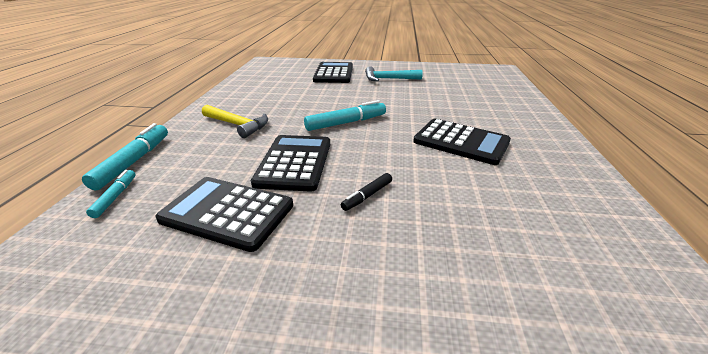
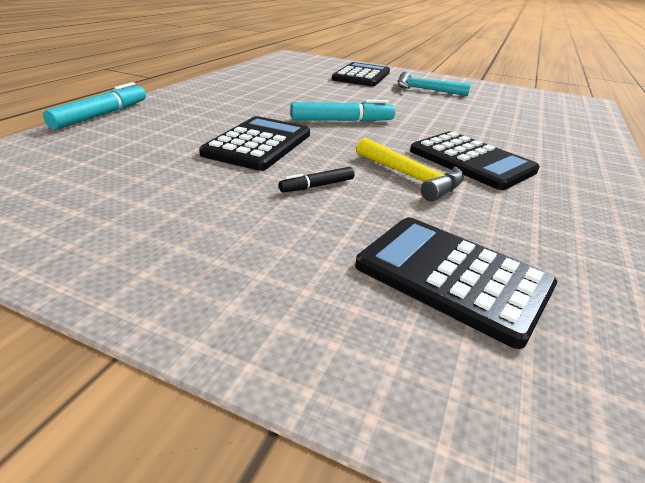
camera: 15 degrees right, 0 degrees up
(115, 197) = (67, 138): turquoise marker -> none
(227, 212) = (161, 170): black calculator -> black calculator (452, 276)
(238, 125) = (222, 104): yellow hammer -> yellow hammer (412, 177)

